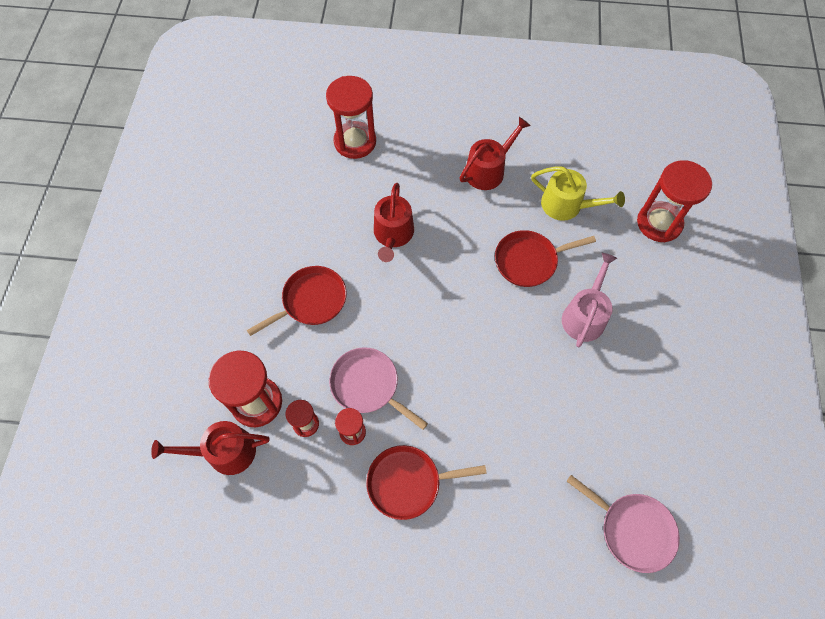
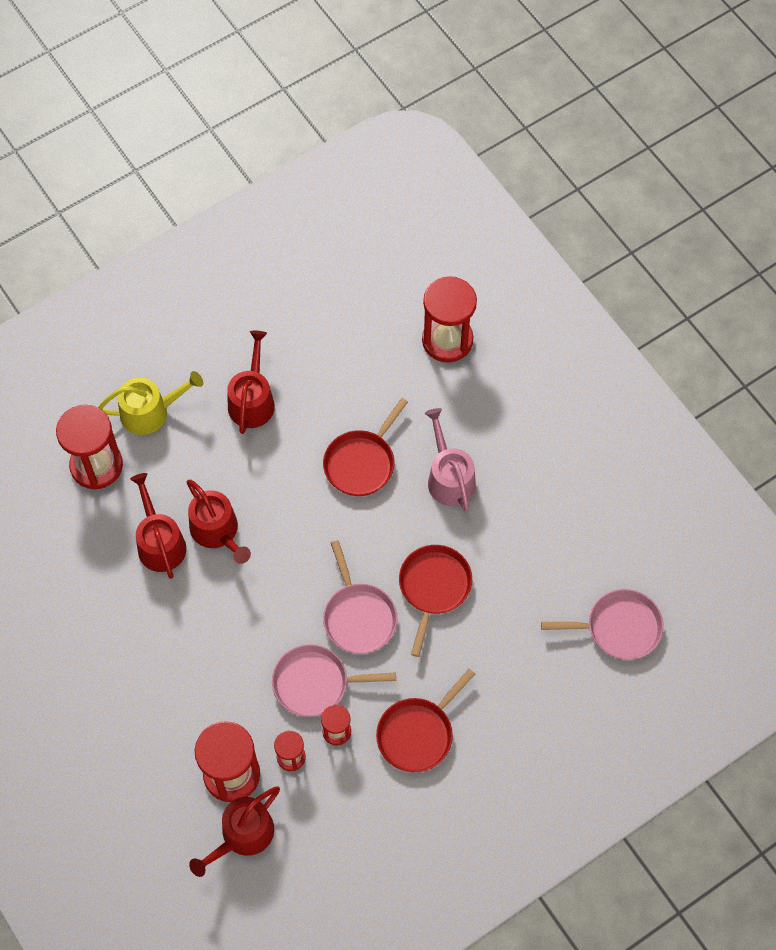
camera: 40 degrees left, 0 degrees up
(311, 301) = (197, 650): red pan -> red pan (434, 587)
(350, 215) = (160, 542): none -> red watering can
(437, 363) = (358, 617): none -> pink pan
(566, 205) = (353, 383): yellow watering can -> yellow watering can (150, 412)

